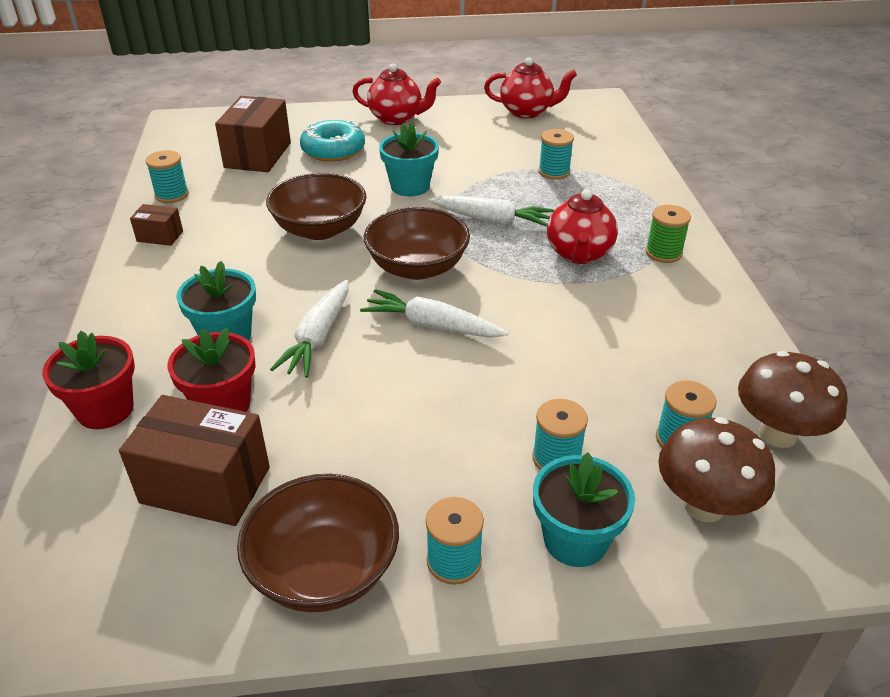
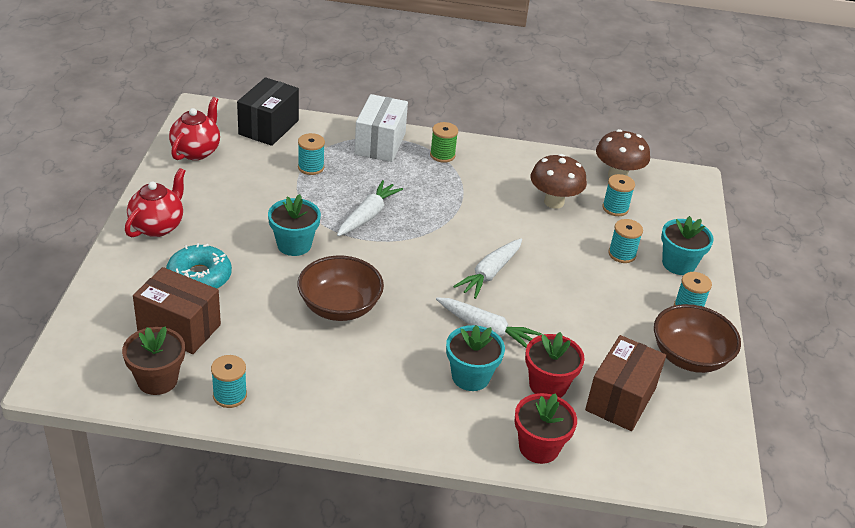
camera: 80 degrees left, 0 degrees up
(160, 236) = (306, 407): brown box -> none
(187, 159) = (157, 380): none -> brown flower pot
(417, 267) = (417, 265): brown bowl -> none
(579, 254) = (430, 189): red teapot -> none
(605, 137) = (268, 127): none -> black box
(642, 205) = (380, 144): none -> white box
(704, 506) = (662, 216): brown mushroom -> brown mushroom (554, 202)

